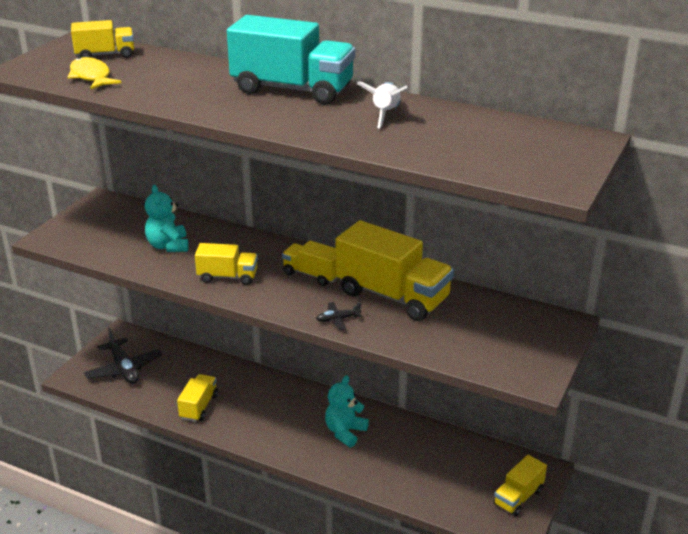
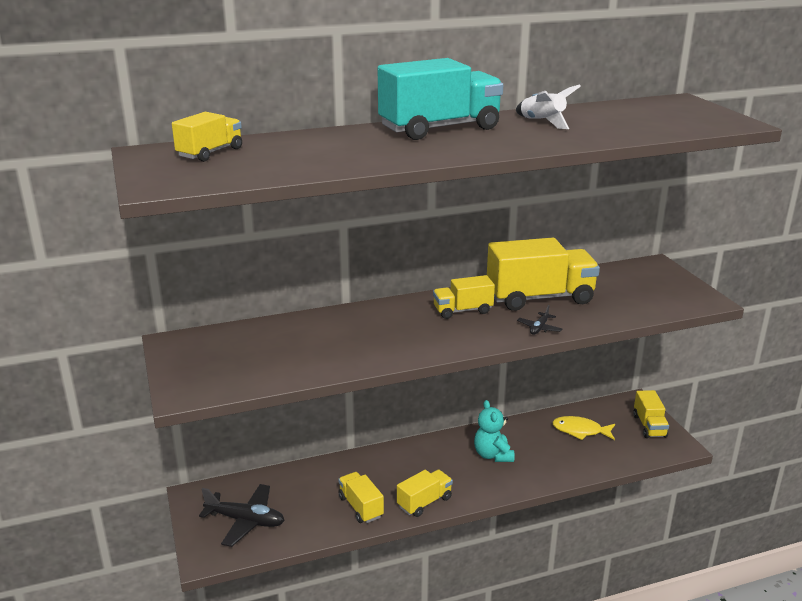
camera: 45 degrees left, 5 degrees down
(91, 77) = (248, 169): yellow fish -> yellow fish (580, 431)
(168, 246) = (312, 345): turquoise teddy bear -> none
(227, 277) = (407, 342): yellow truck -> yellow truck (424, 502)

